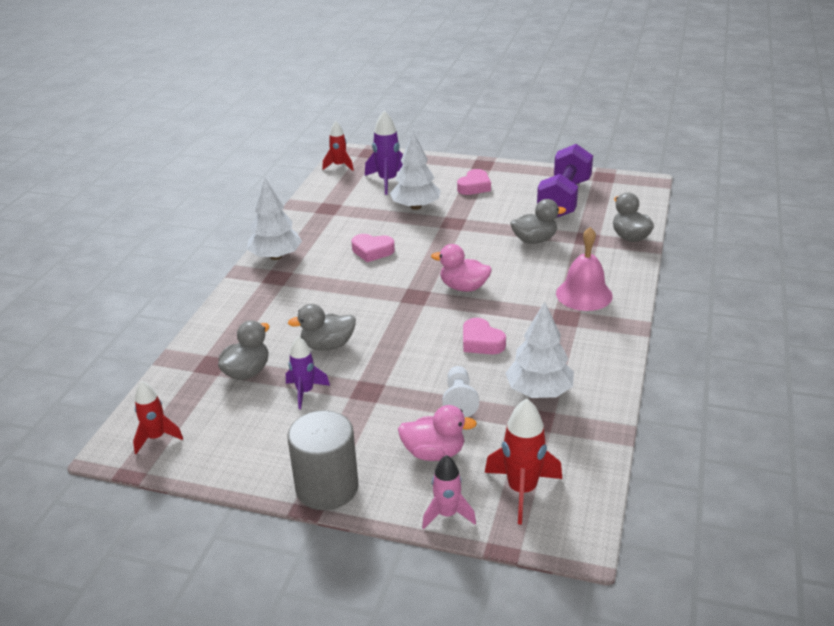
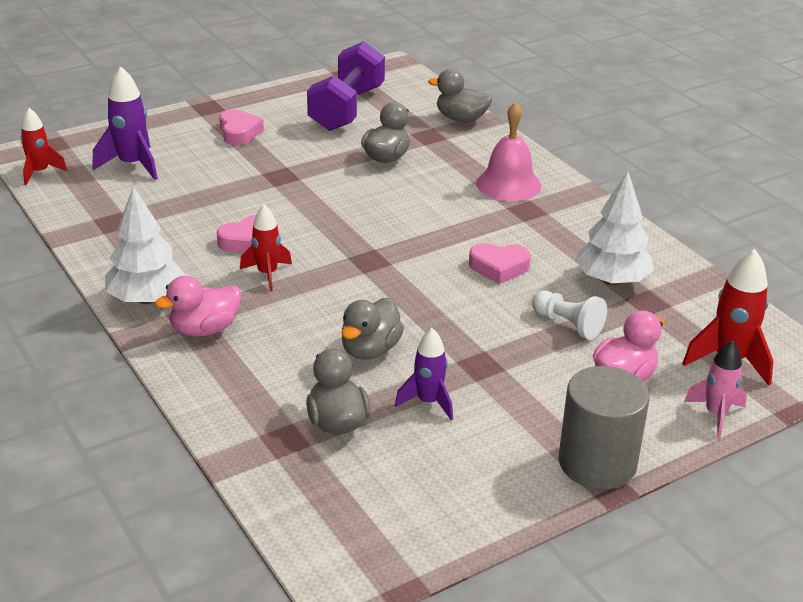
camera: 50 degrees left, 0 degrees up
(156, 438) = (364, 540): red rocket -> red rocket (267, 274)
(416, 207) = (213, 177): white tree -> none
(463, 287) = (399, 229): pink duck -> pink duck (205, 329)
(564, 199) = (347, 109): purple dumbbell -> purple dumbbell turned 45 degrees clockwise

